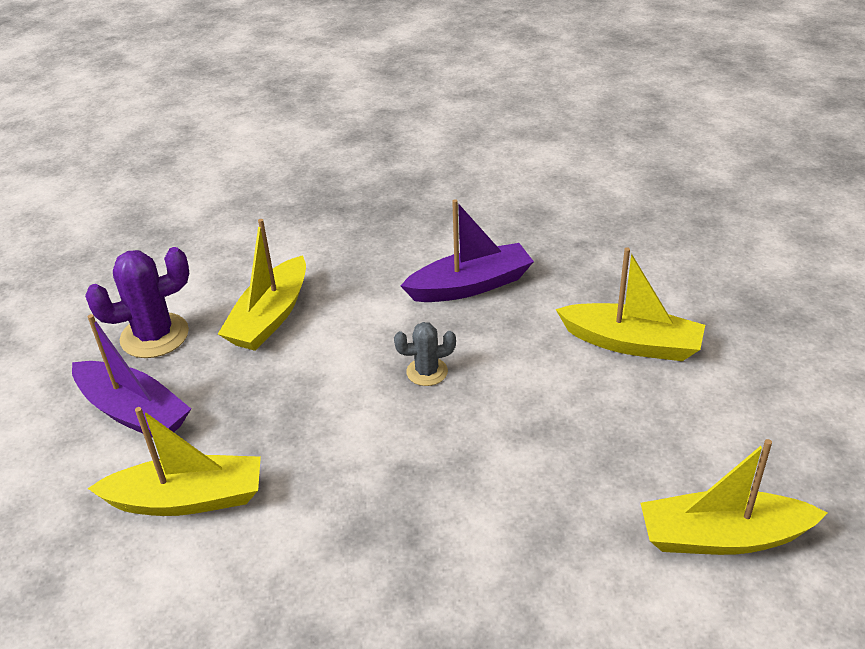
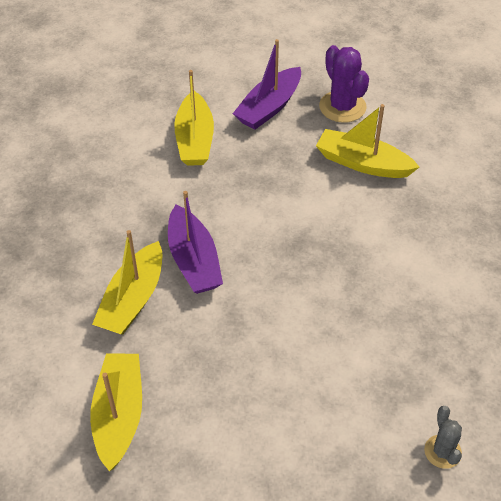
camera: 90 degrees right, 10 degrees up
(427, 372) = (299, 253): grey cactus -> grey cactus (442, 452)
(470, 285) = (404, 284): purple boat -> purple boat (194, 260)
(631, 343) = (327, 393): yellow boat -> yellow boat (133, 299)

